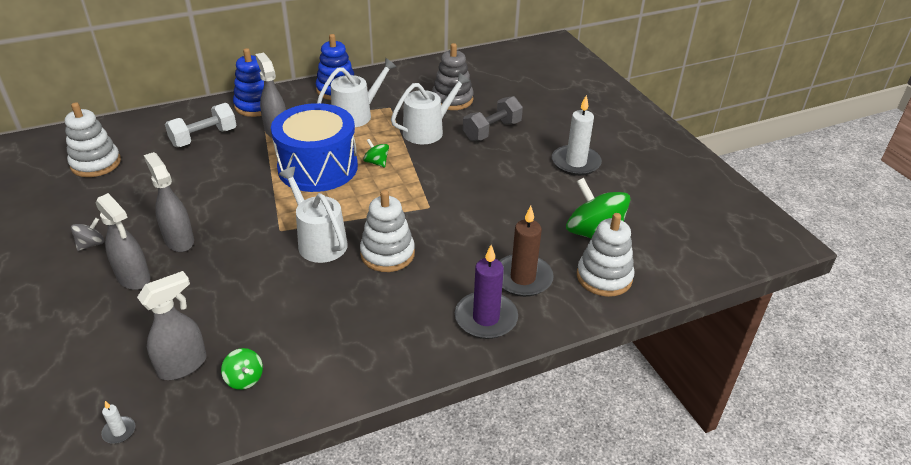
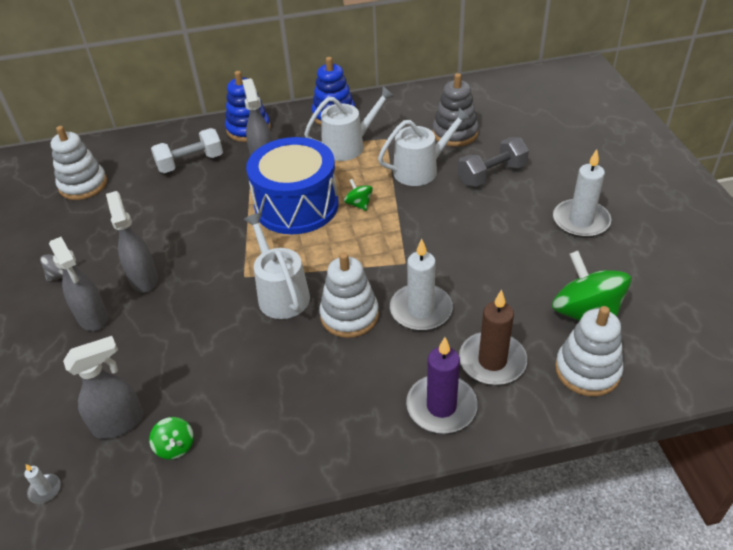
camera: 15 degrees right, 5 degrees up
(451, 243) = (420, 310): none -> white candle

